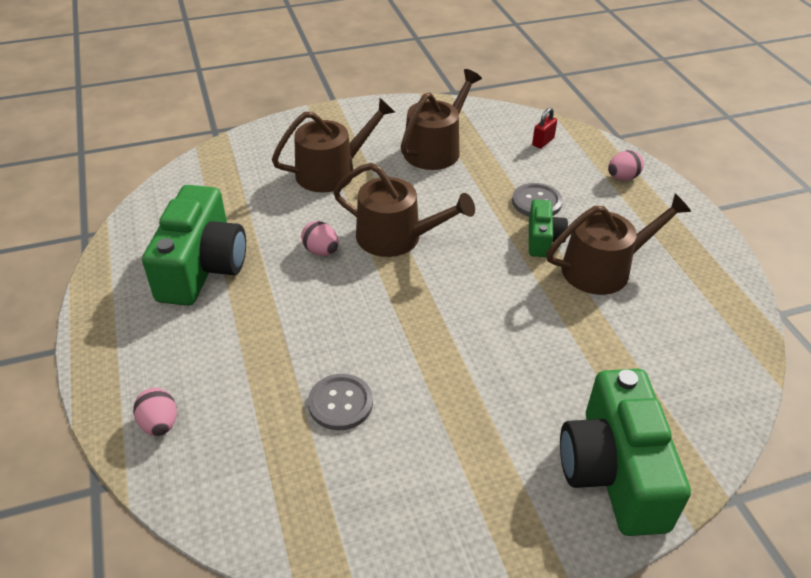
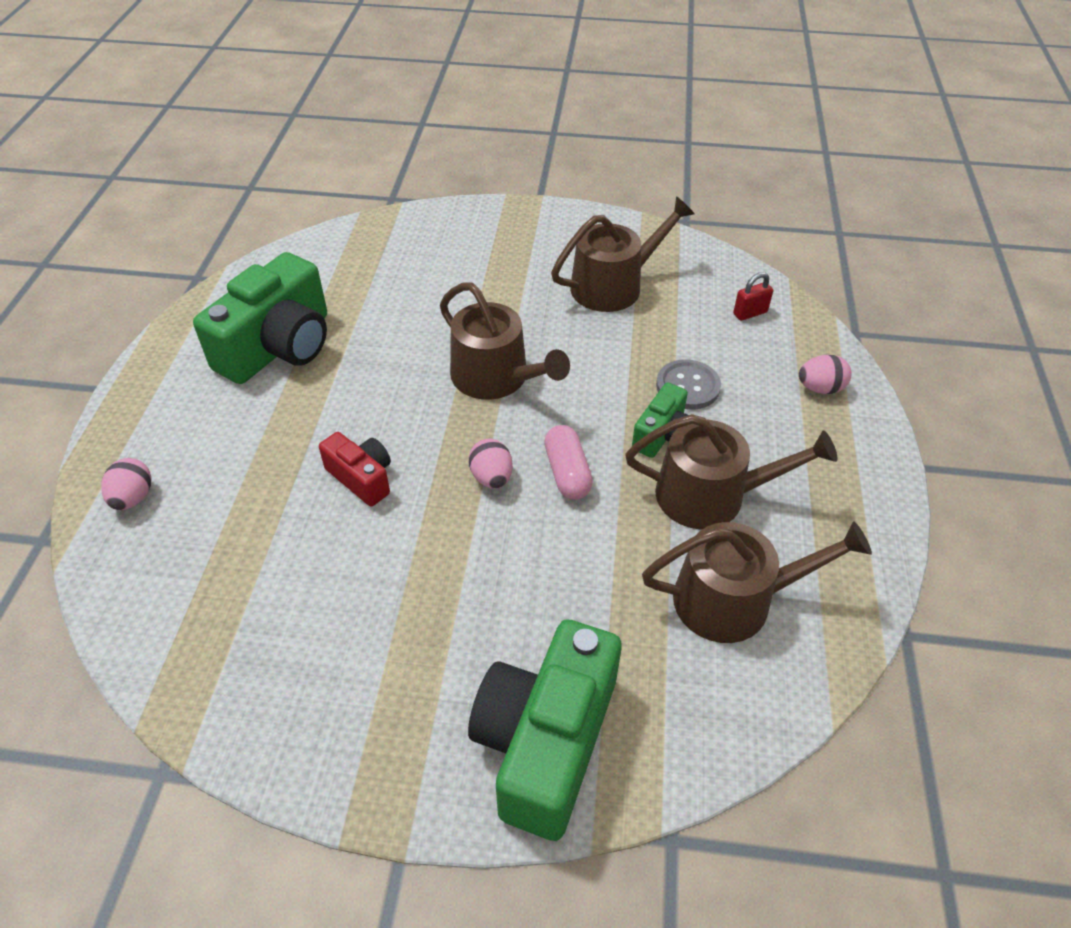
camera: 25 degrees right, 5 degrees up
(321, 251) = (406, 368): pink egg -> pink egg (491, 477)
(332, 171) = (480, 279): brown watering can -> brown watering can (735, 599)
(340, 403) = (311, 543): grey button -> none
(345, 342) = (362, 478): none -> red camera
(496, 286) = (567, 472): none -> pink capsule

